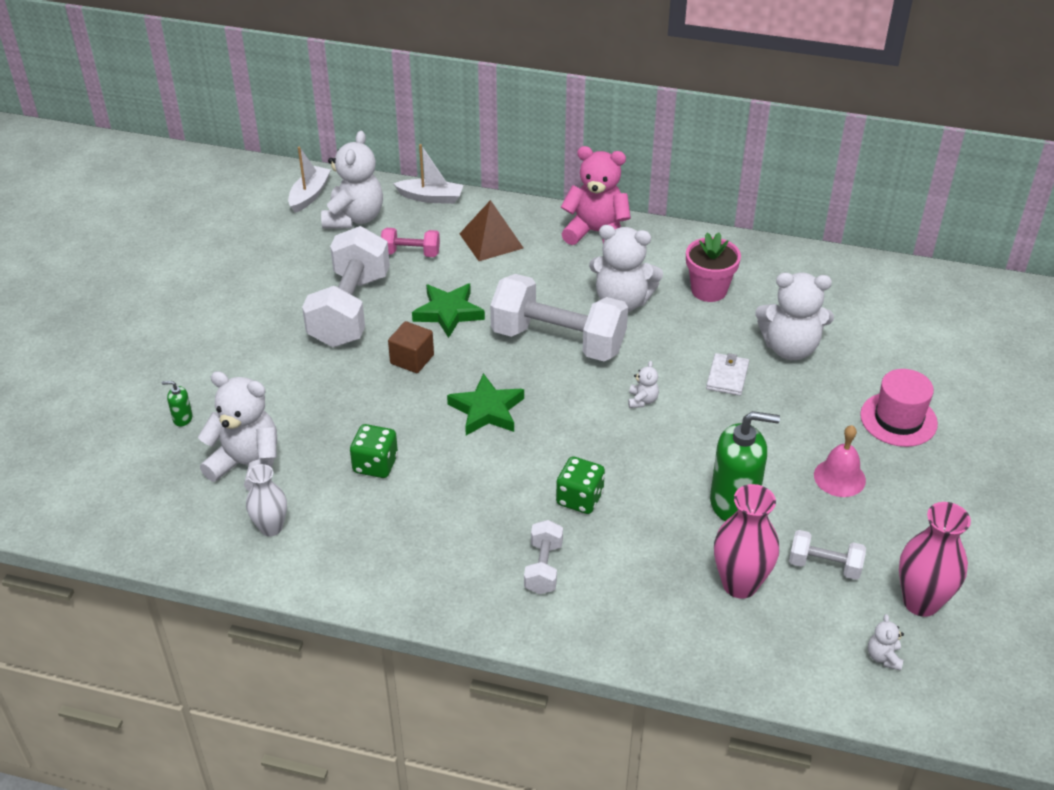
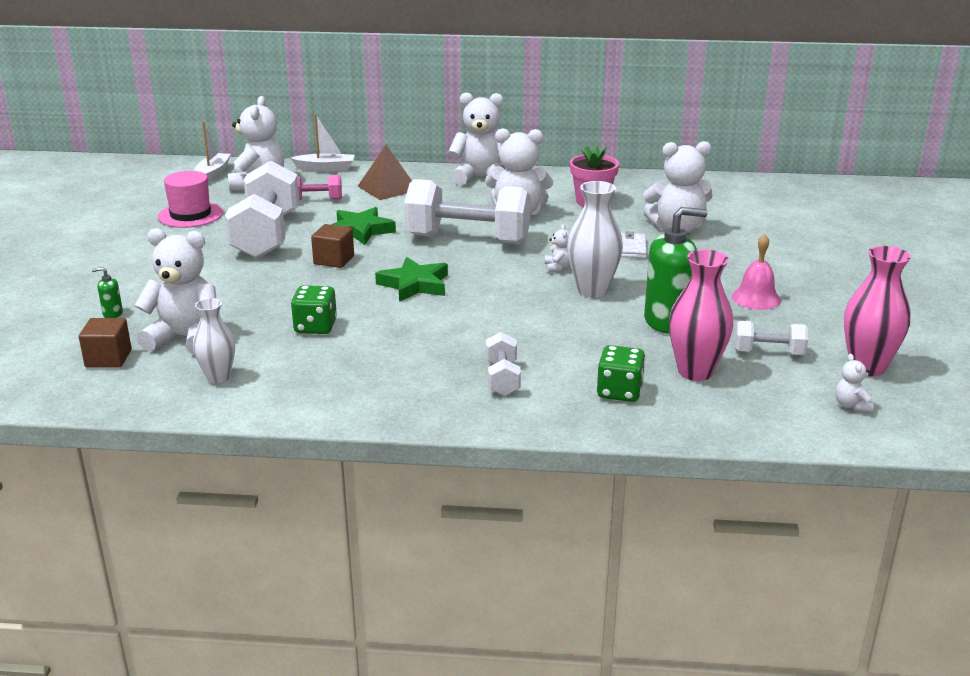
camera: 10 degrees left, 15 degrees down
(172, 486) = (108, 358): none -> brown cube
(579, 498) = (522, 331): green dice -> green dice (619, 392)
(596, 232) = (480, 178): pink teddy bear -> white teddy bear
(669, 442) = (592, 290): none -> white vase
(898, 419) = (790, 260): pink hat -> pink hat (190, 215)

